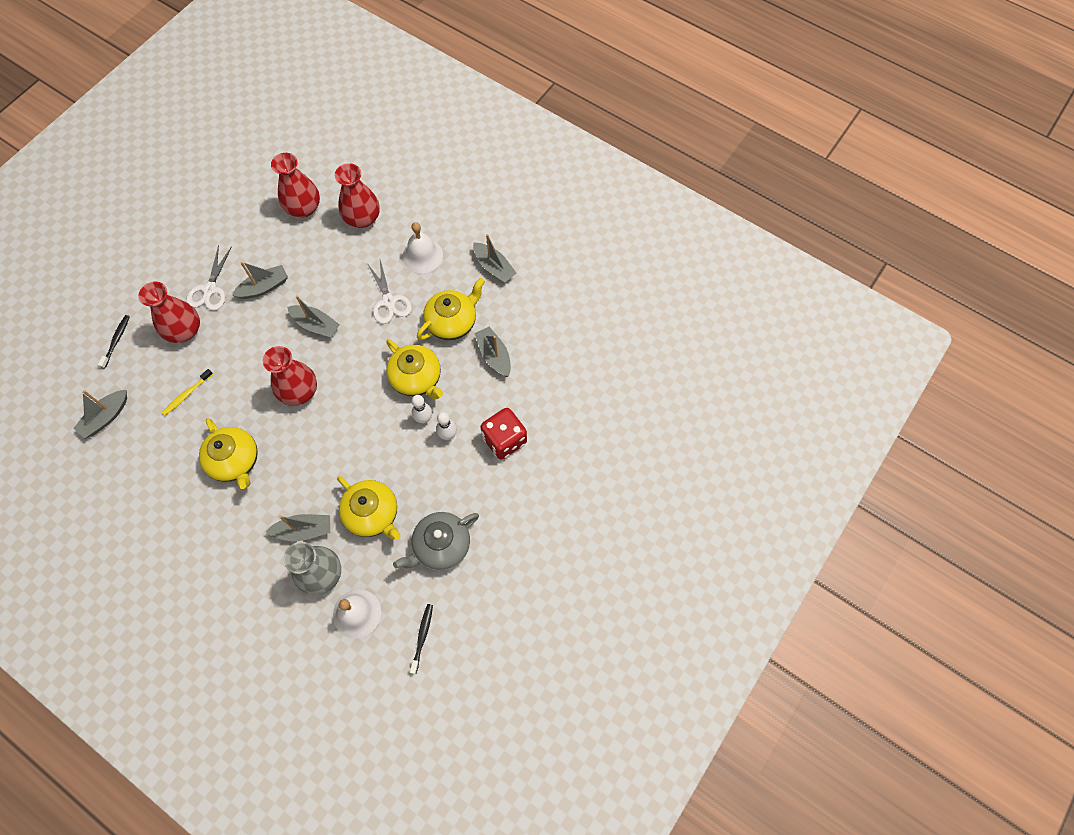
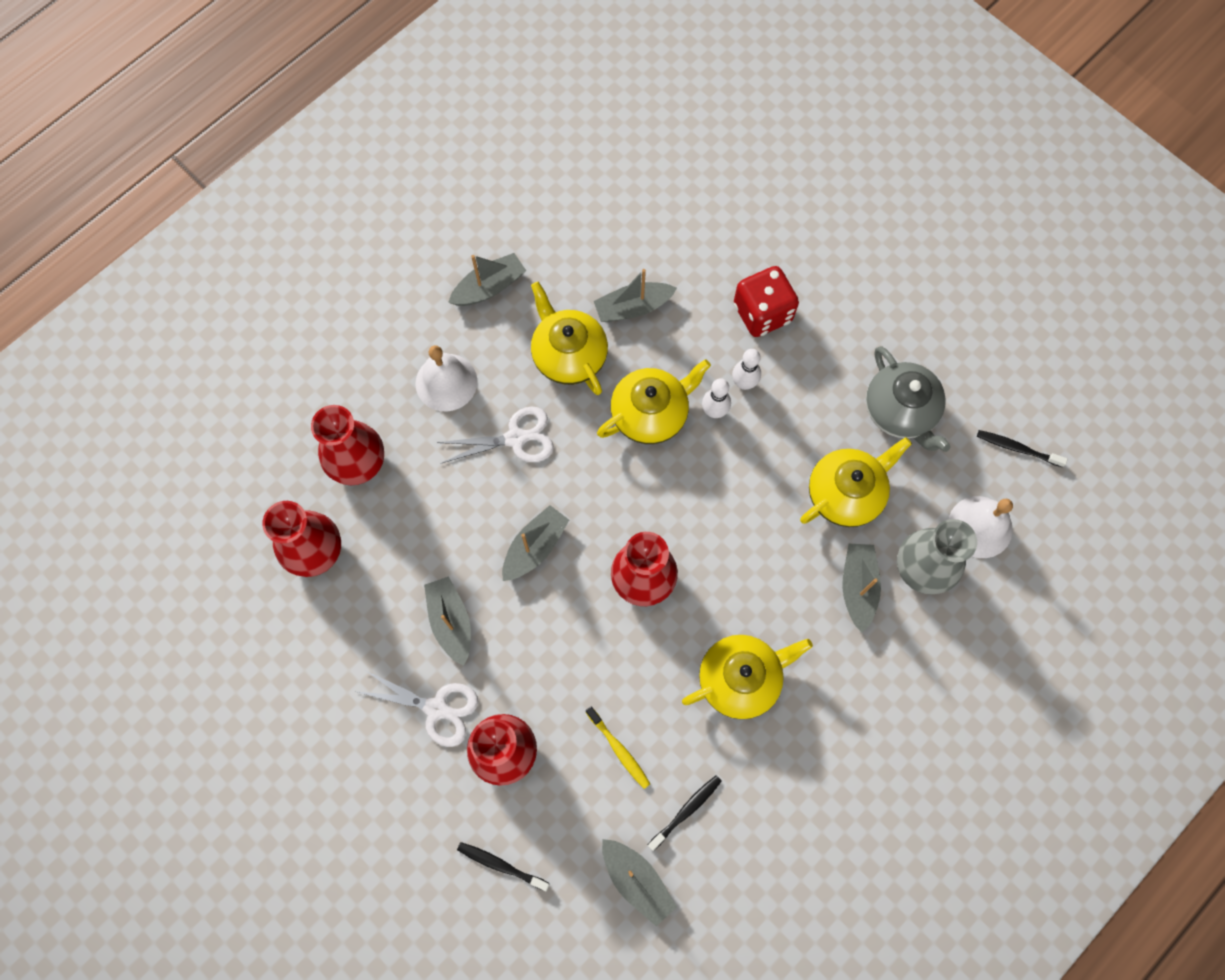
camera: 80 degrees left, 5 degrees up
(149, 440) = (686, 810): none -> black toothbrush

